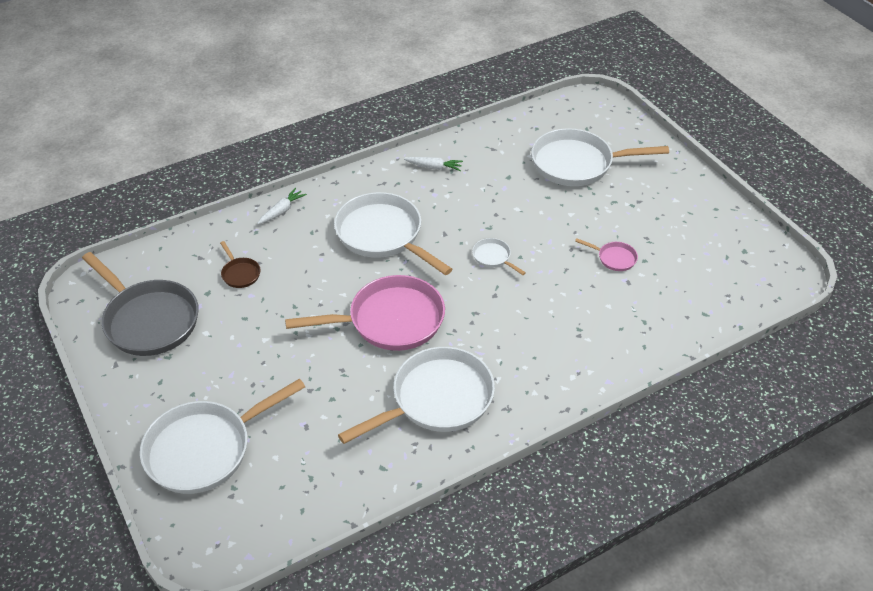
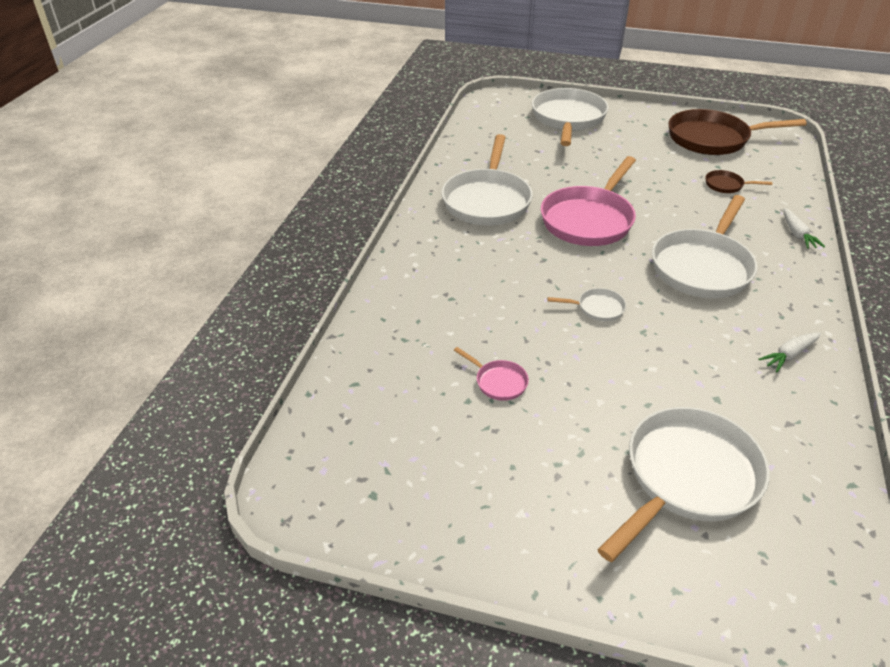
camera: 135 degrees right, 5 degrees down
(149, 320) = (713, 139): grey pan -> brown pan
(383, 235) = (702, 267): white pan -> white pan turned 120 degrees clockwise
(614, 258) = (498, 382): pink pan -> pink pan turned 120 degrees counterclockwise

